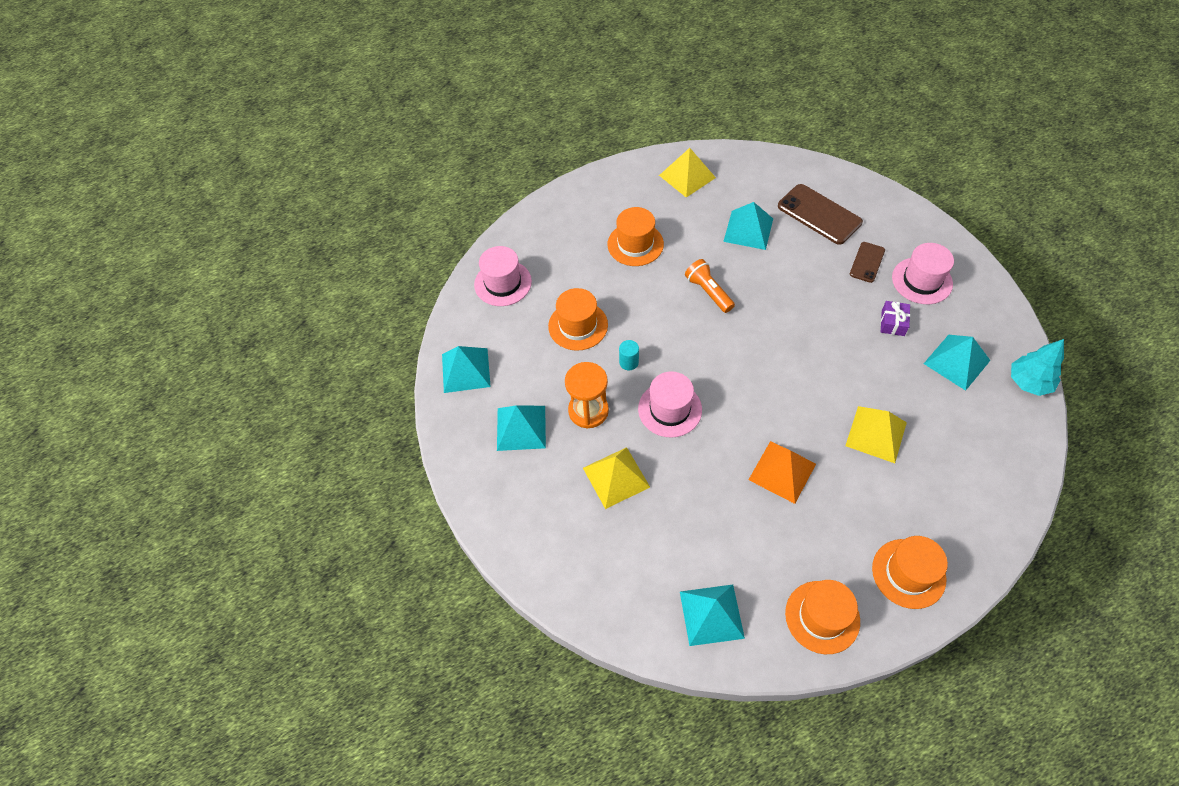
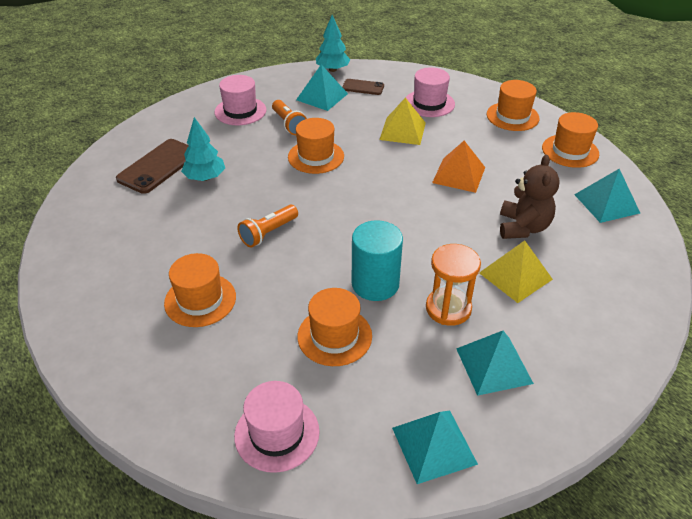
camera: 105 degrees left, 15 degrees down
(629, 362) = (375, 284): turquoise cylinder -> turquoise cylinder, size x2.18
(670, 409) = (423, 247): pink hat -> pink hat (429, 103)
(683, 508) = (523, 227): none -> brown teddy bear
(687, 176) = (87, 266): yellow pyramid -> none
(748, 230) = (178, 211): turquoise pyramid -> none
(797, 249) = (205, 177): none -> turquoise tree
(827, 341) = (316, 156): none -> orange hat
(867, 262) = (221, 138): brown phone -> brown phone (363, 87)
(893, 323) = (289, 124): purple gift -> orange flashlight

